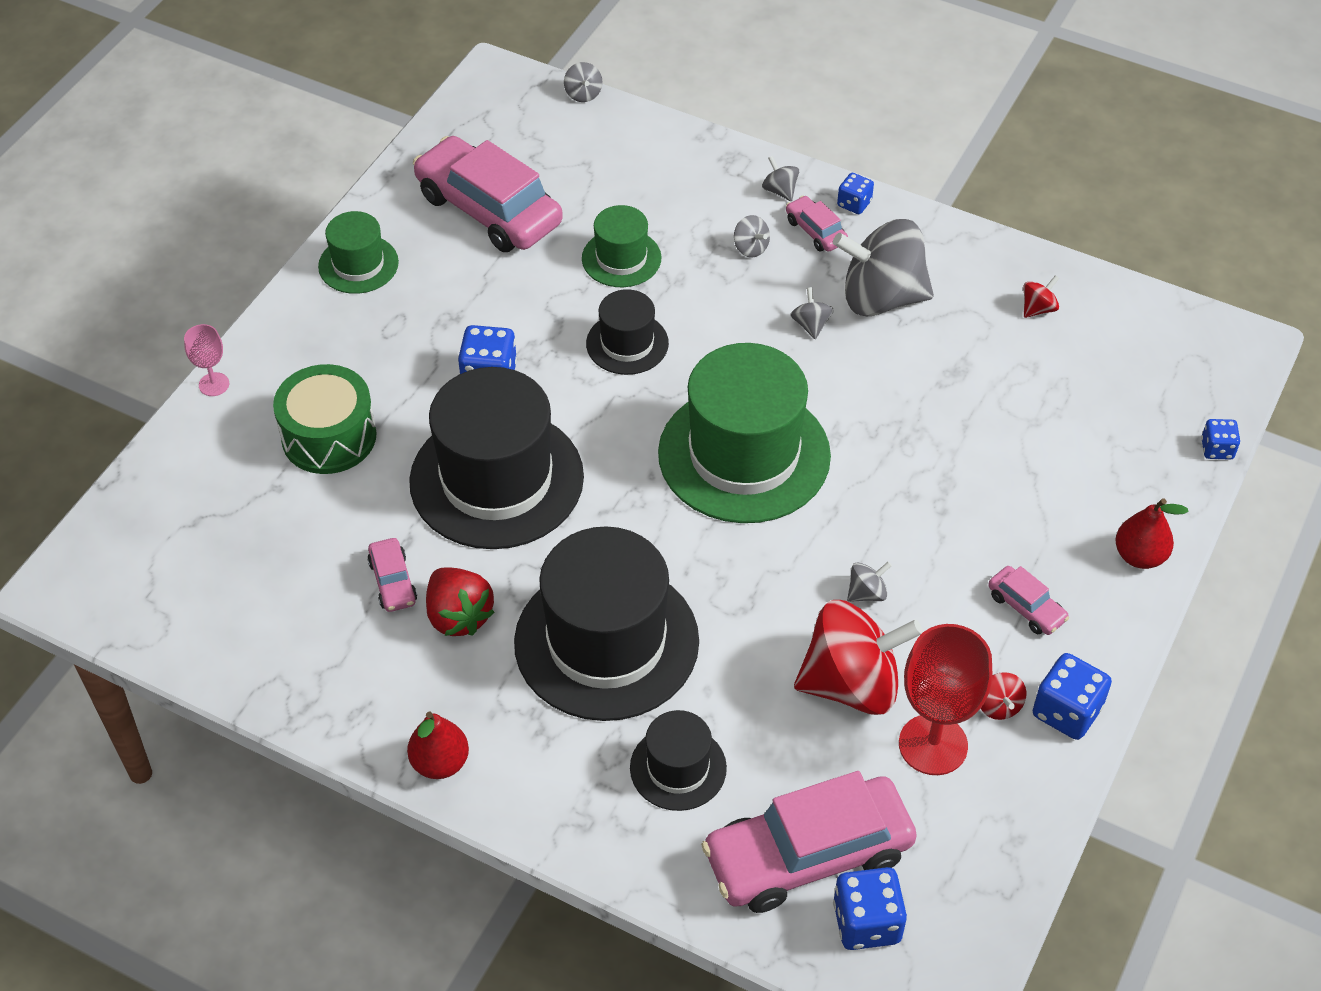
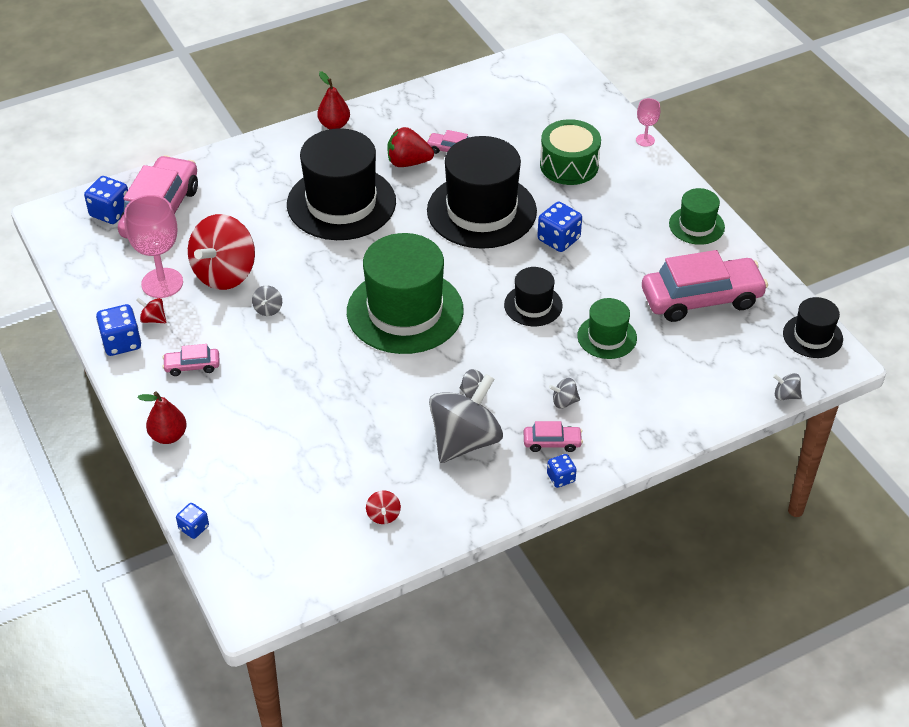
camera: 125 degrees right, 5 degrees down
(678, 768) = (249, 193): black hat -> black hat (812, 336)
(780, 190) = (605, 446): grey spinning top -> none
(933, 745) = (162, 283): red goblet -> pink goblet

